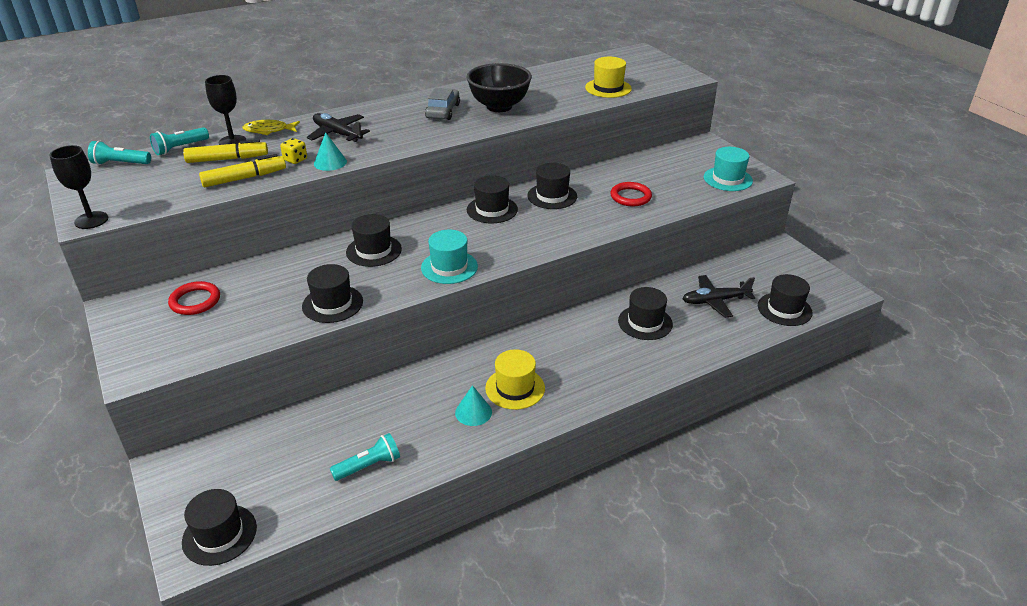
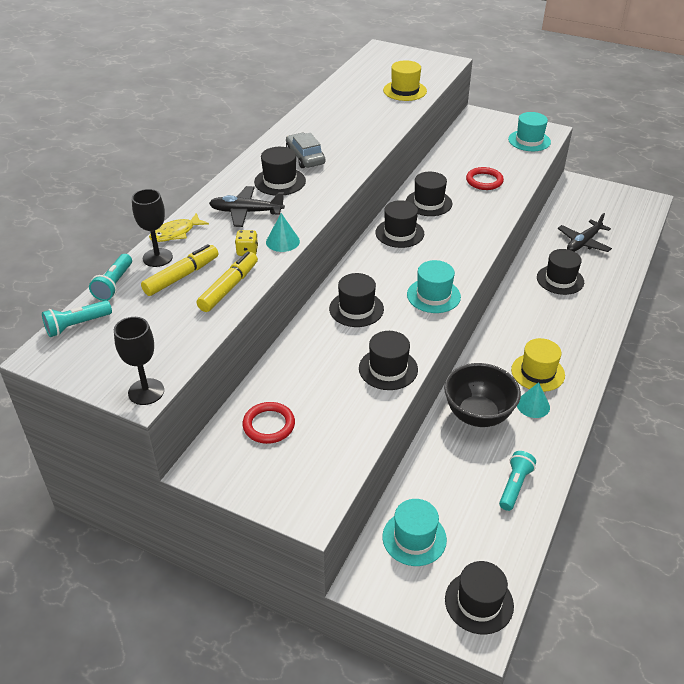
camera: 35 degrees left, 5 degrees up
(240, 457) = (414, 538): none -> turquoise hat
(499, 106) = (345, 136): black bowl -> black bowl (478, 415)
(784, 309) = (629, 229): black hat -> black hat (280, 181)

